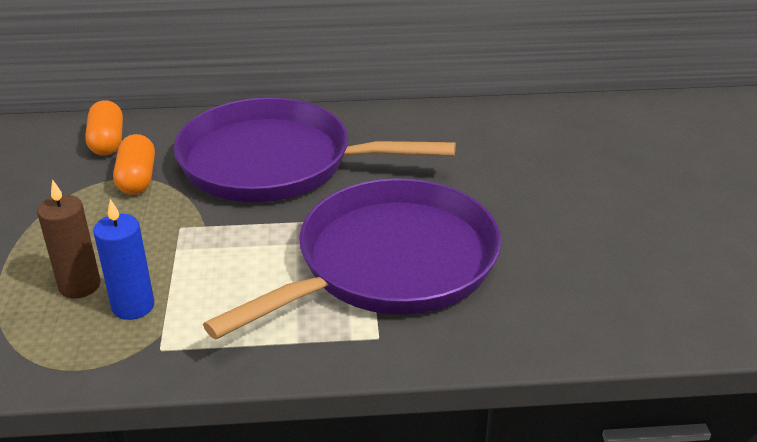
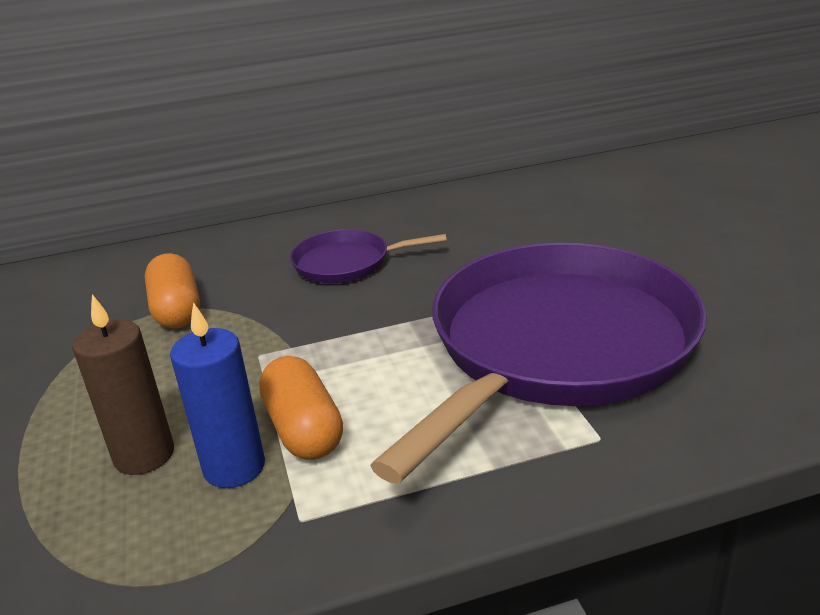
camera: 10 degrees left, 5 degrees down
(107, 142) = (121, 277): orange capsule -> orange capsule (303, 429)
(275, 162) = (346, 263): purple pan -> purple pan, size x0.45

